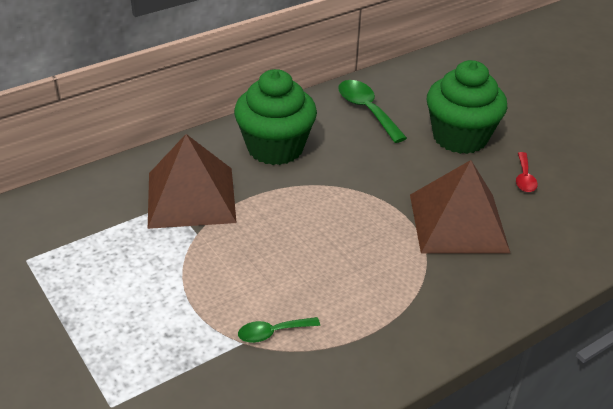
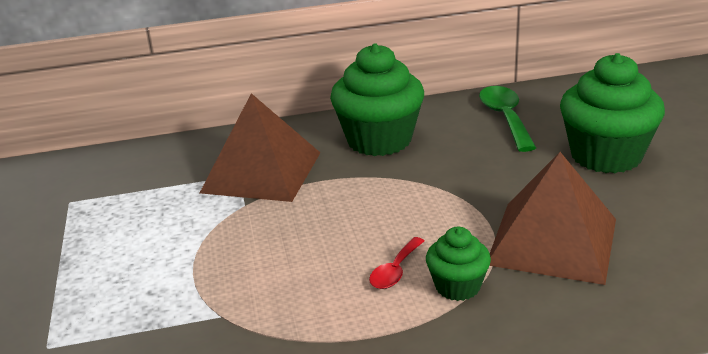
camera: 25 degrees right, 10 degrees down
(272, 333) = (259, 313): green spoon -> none
(410, 276) = (457, 286): none -> green cupcake
(524, 178) = (670, 208): red spoon -> red spoon (395, 271)

